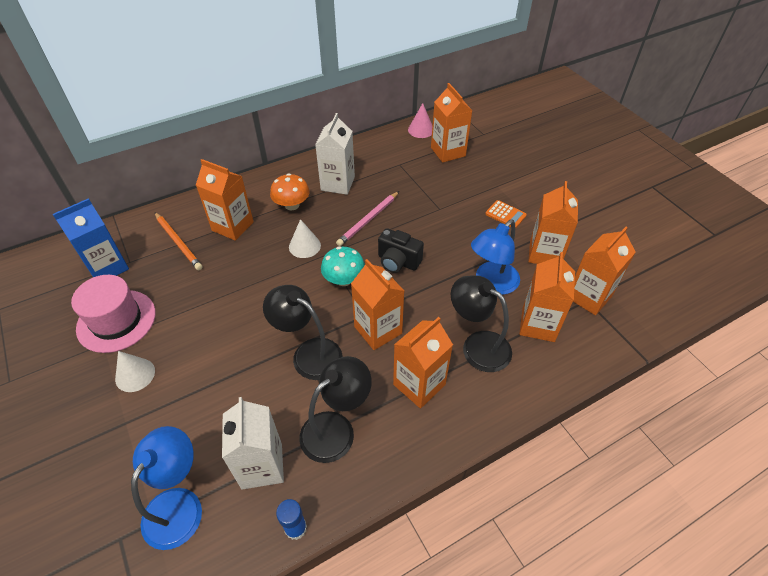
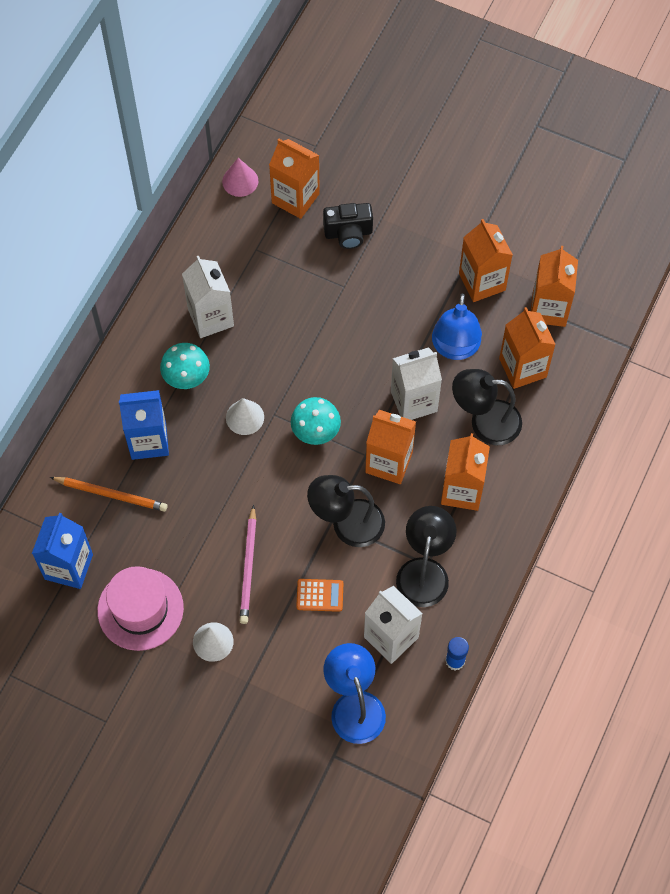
camera: 35 degrees left, 15 degrees up
(232, 226) = (148, 440): orange carton -> blue carton
(292, 205) = (186, 376): orange mushroom -> turquoise mushroom
(368, 220) = (283, 346): pink pencil -> pink pencil (248, 567)
(398, 262) = (351, 378): black camera -> black camera (348, 233)
(431, 300) = (414, 401): none -> white carton
(505, 215) = (415, 254): orange calculator -> orange calculator (320, 595)

